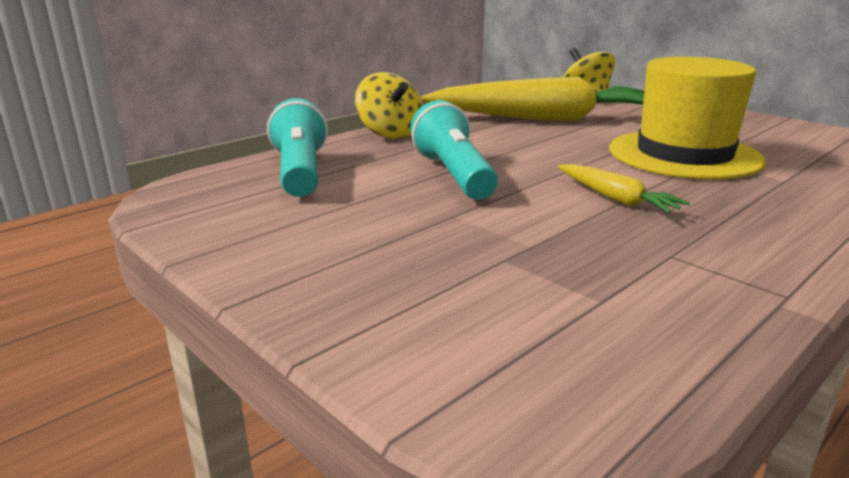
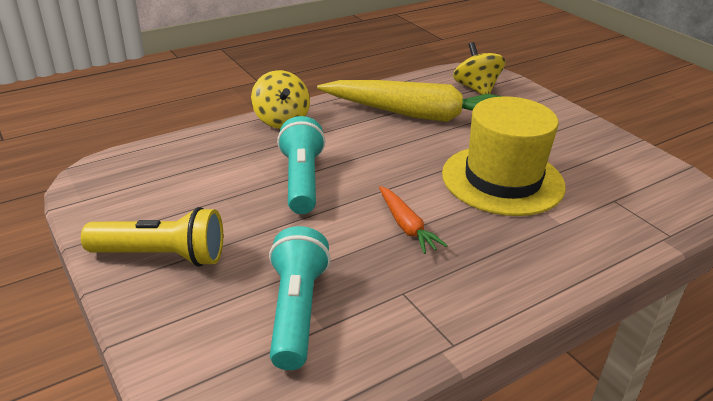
camera: 10 degrees right, 10 degrees up
(300, 172) = (190, 161): turquoise flashlight -> turquoise flashlight (296, 311)
(318, 256) = (162, 255): none -> yellow flashlight
(615, 199) = (406, 226): yellow carrot -> orange carrot

